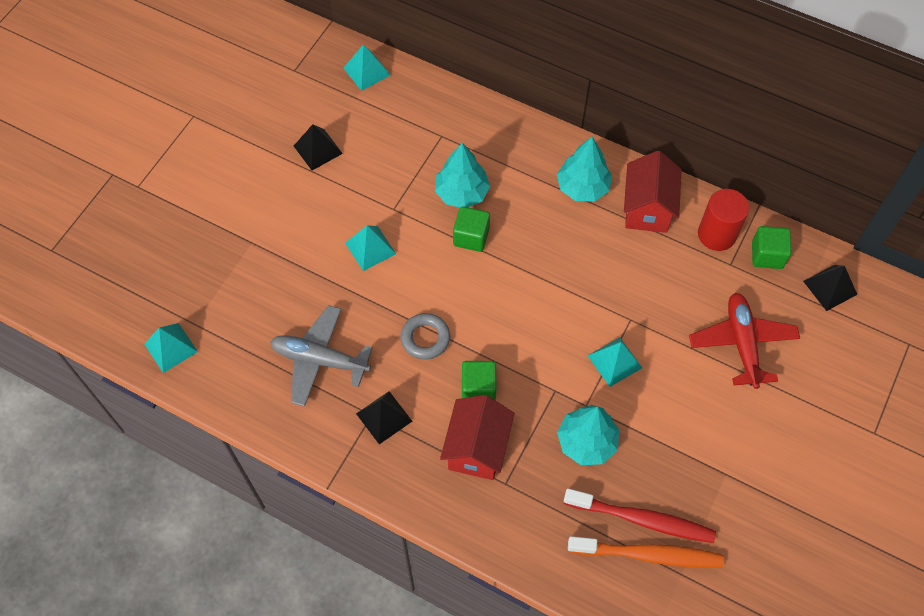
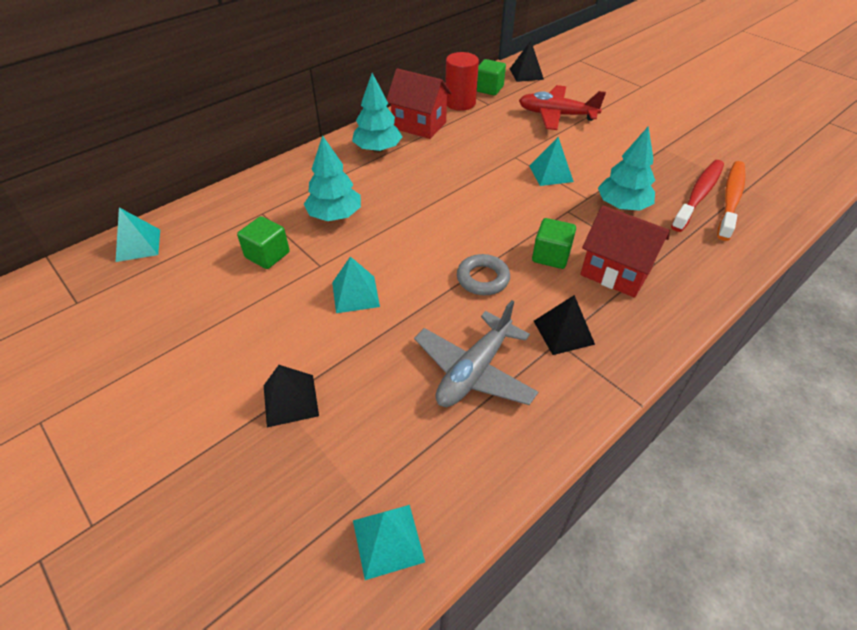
camera: 70 degrees left, 15 degrees down
(318, 149) = (200, 307): black pyramid -> black pyramid (290, 400)
(471, 237) = (386, 221): green cube -> green cube (267, 255)

